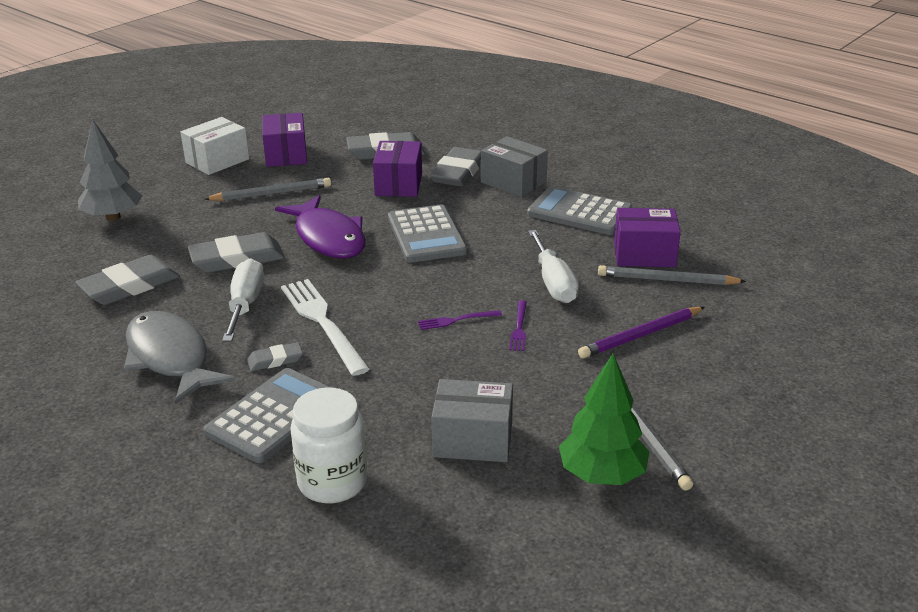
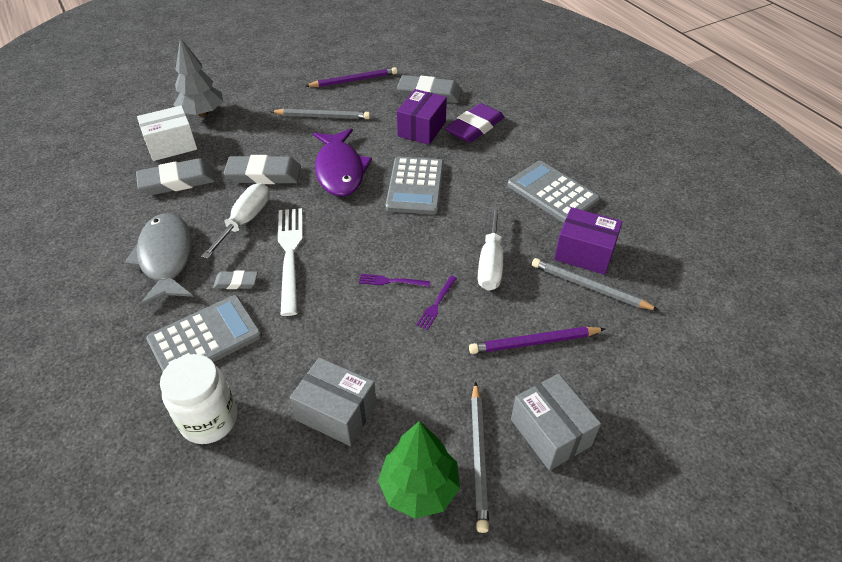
camera: 20 degrees right, 15 degrees up
(217, 161) = (302, 76): white box -> white box (171, 145)
(286, 155) = (354, 80): purple box -> purple pencil
(458, 172) = (475, 127): grey eraser -> purple eraser
(513, 182) = (514, 147): grey box -> grey box (550, 432)

